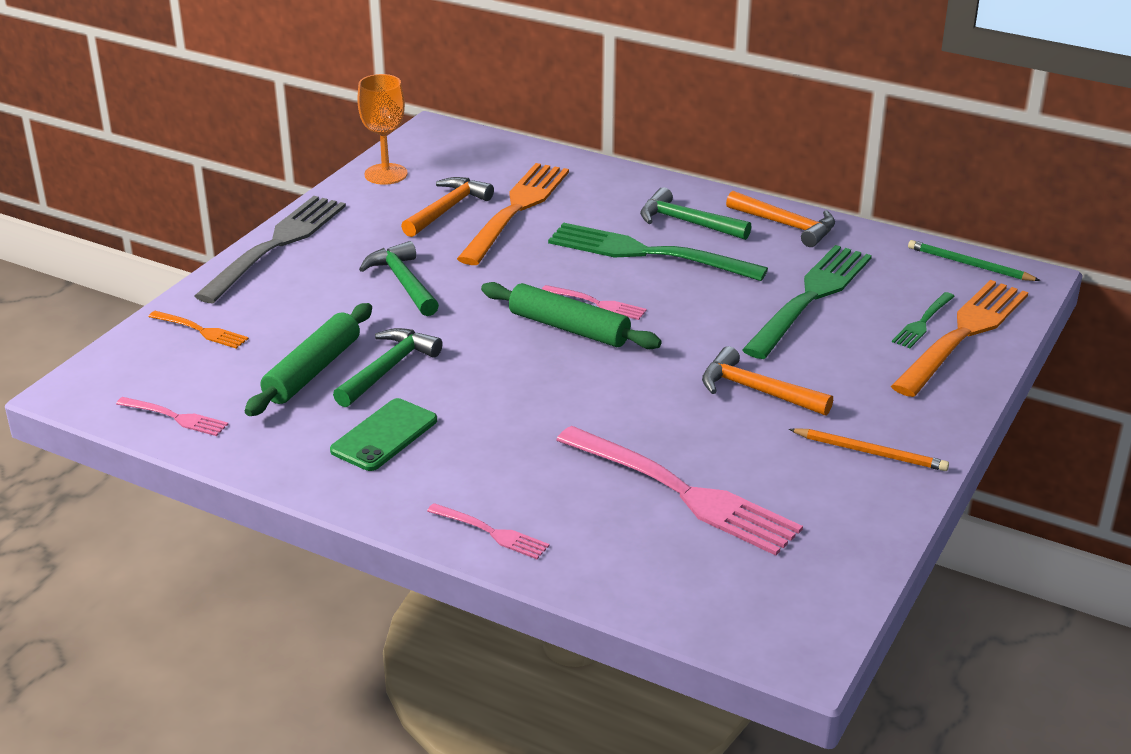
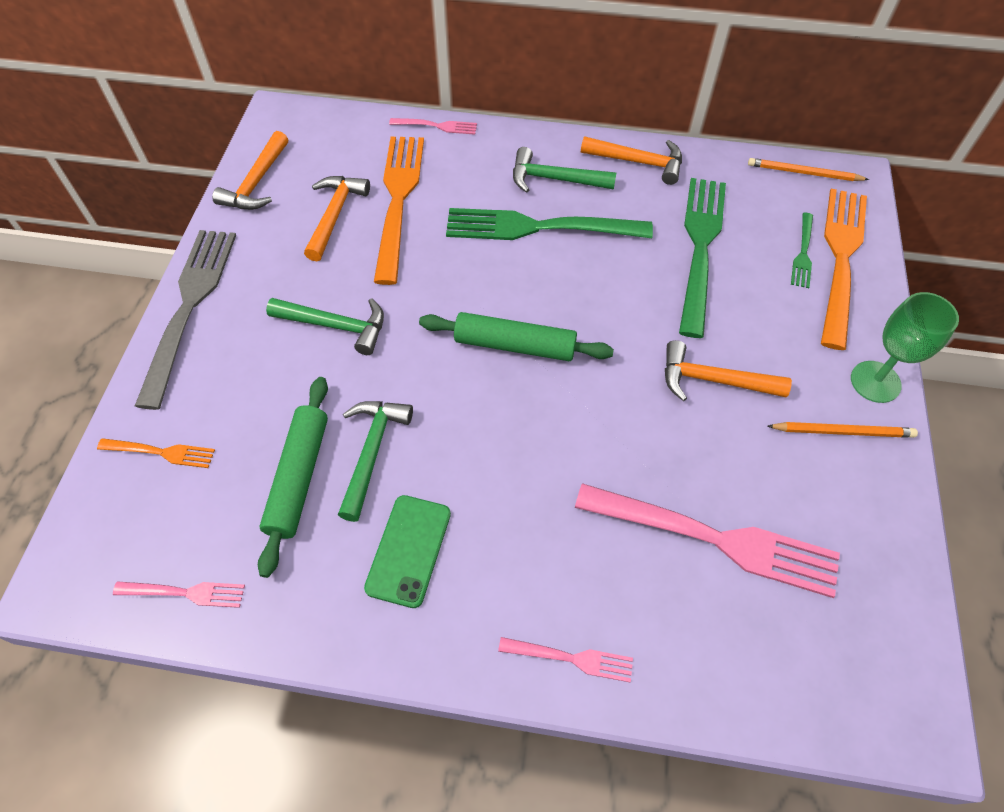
camera: 20 degrees left, 25 degrees up
(386, 174) = (257, 182): orange goblet -> orange hammer
(403, 282) = (335, 326): green hammer -> green hammer turned 150 degrees clockwise
(597, 303) = (525, 305): pink fork -> pink fork (437, 126)
(934, 427) = (875, 382): none -> green goblet
(969, 265) = (803, 173): green pencil -> orange pencil

